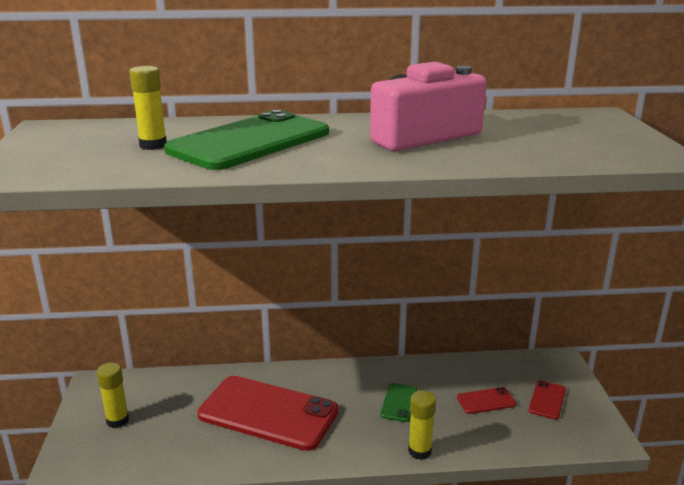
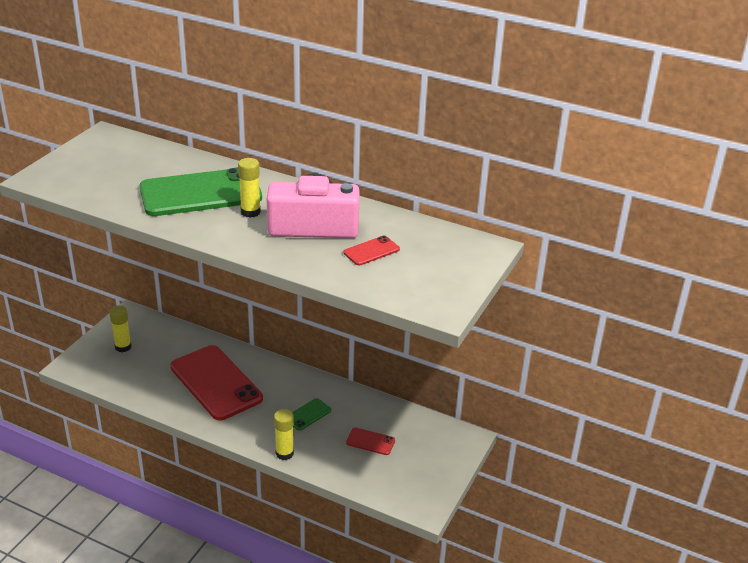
camera: 30 degrees right, 10 degrees up
(153, 145) = (142, 177): yellow glue stick -> yellow glue stick (250, 212)
(547, 400) = (416, 461): red phone -> red phone (371, 251)

